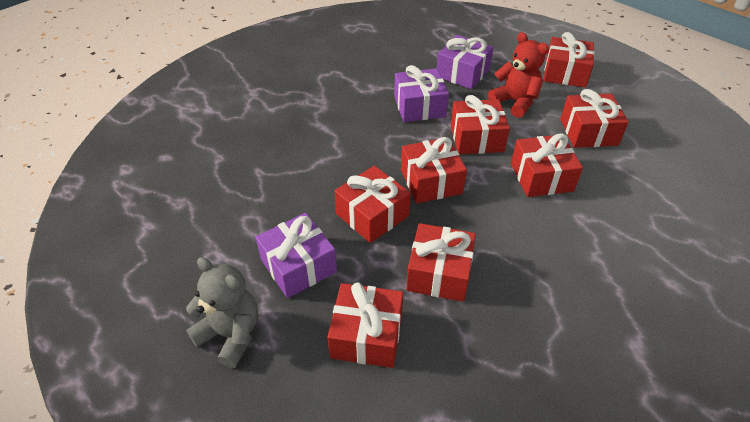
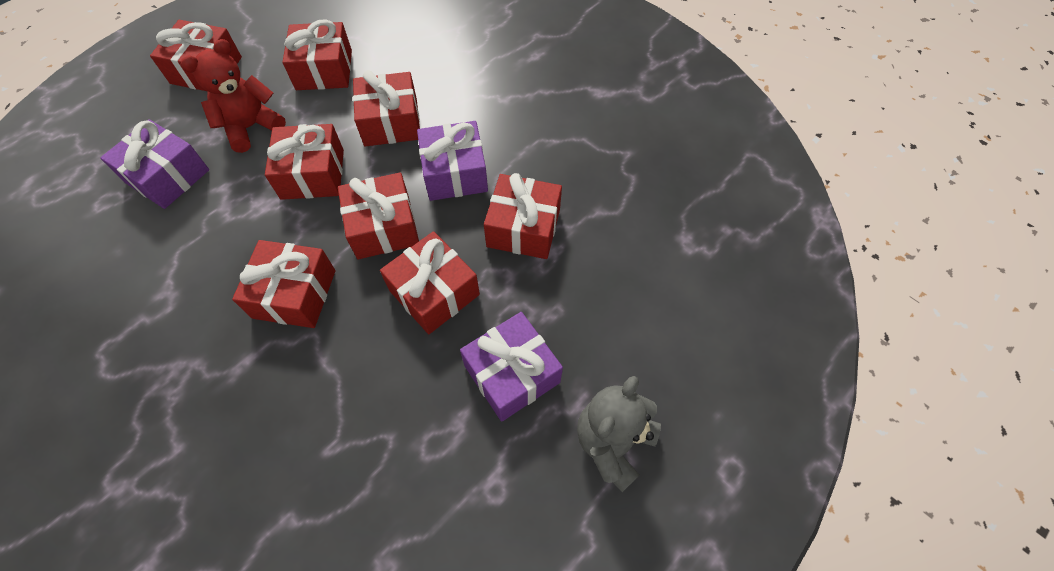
camera: 90 degrees left, 15 degrees up
(367, 335) = (604, 297): red gift -> red gift (294, 294)
(419, 106) = (230, 232): purple gift -> purple gift (455, 173)

